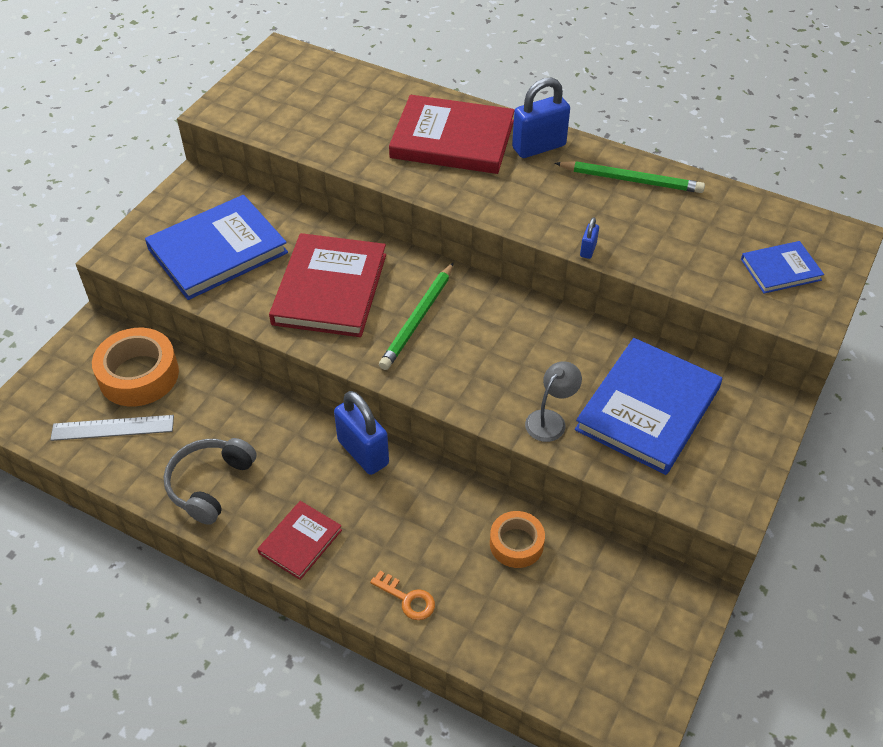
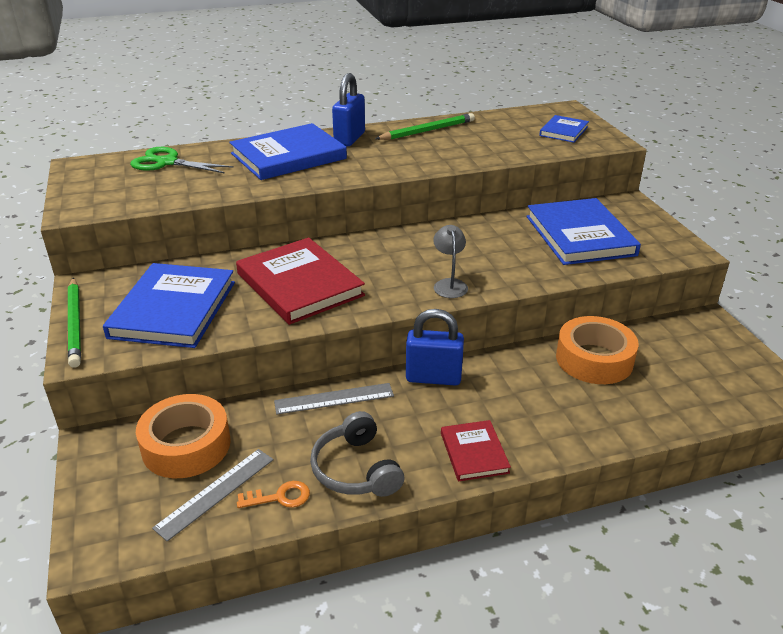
camera: 45 degrees left, 15 degrees down
(271, 412) = (334, 398): none -> grey ruler
(347, 88) = (167, 162): none -> green scissors
(407, 599) = (587, 430): orange key -> orange key (279, 497)
(418, 319) = (385, 267): green pencil -> green pencil (75, 324)
(452, 139) = (288, 156): red book -> blue book
(516, 544) = (594, 359): orange tape -> orange tape, size x1.65
(550, 420) = (543, 268): grey lamp -> grey lamp (449, 284)
(588, 250) = (459, 165): blue padlock -> none

